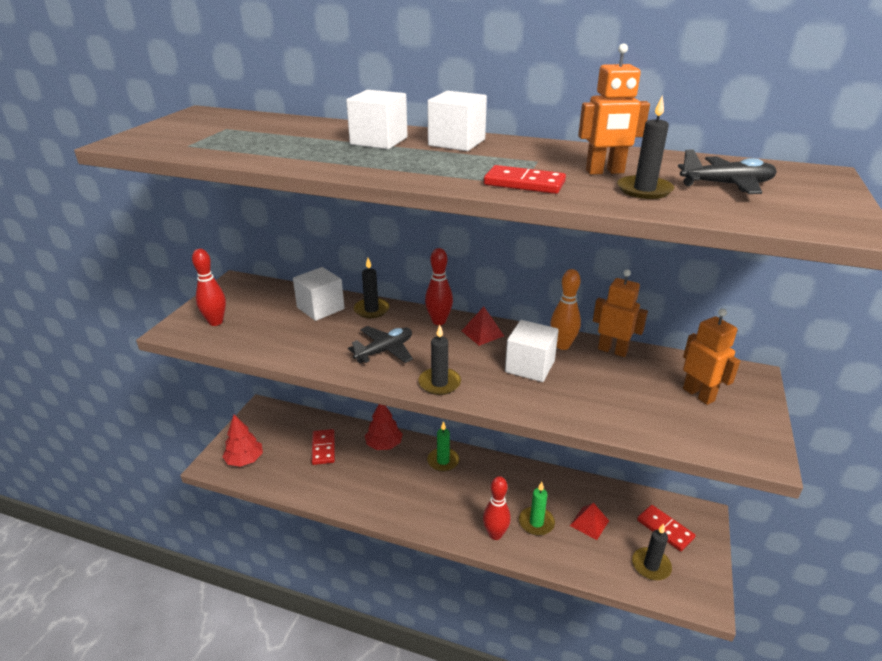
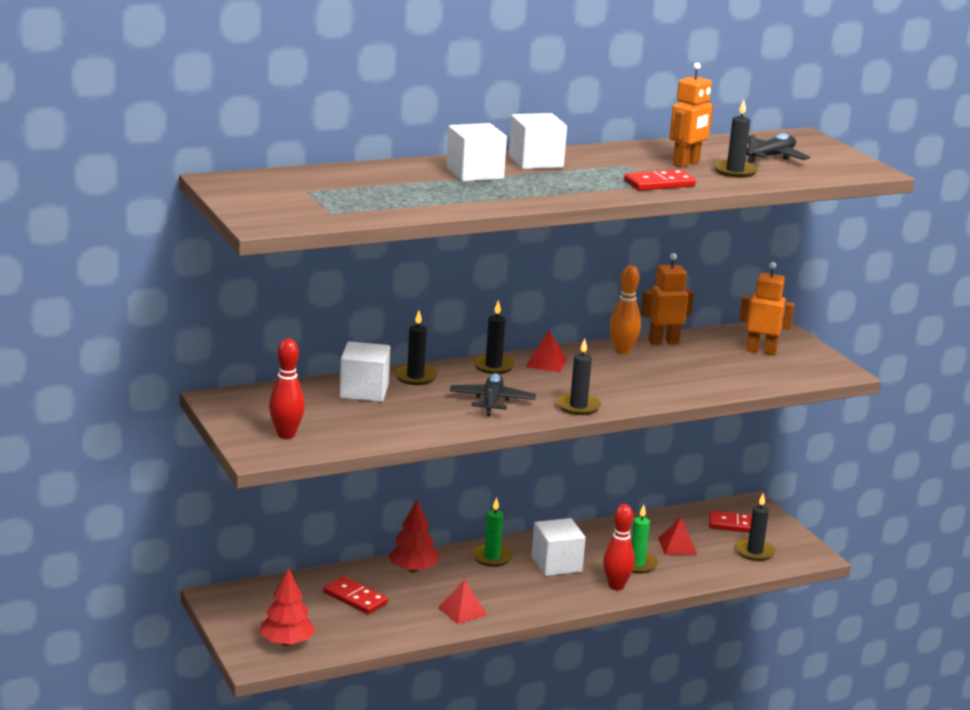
camera: 45 degrees left, 10 degrees down
(367, 494) = (462, 611): none -> red pyramid
(439, 321) = (493, 366): red bowling pin -> black candle
(530, 366) = (623, 373): white cube -> white cube (556, 564)

